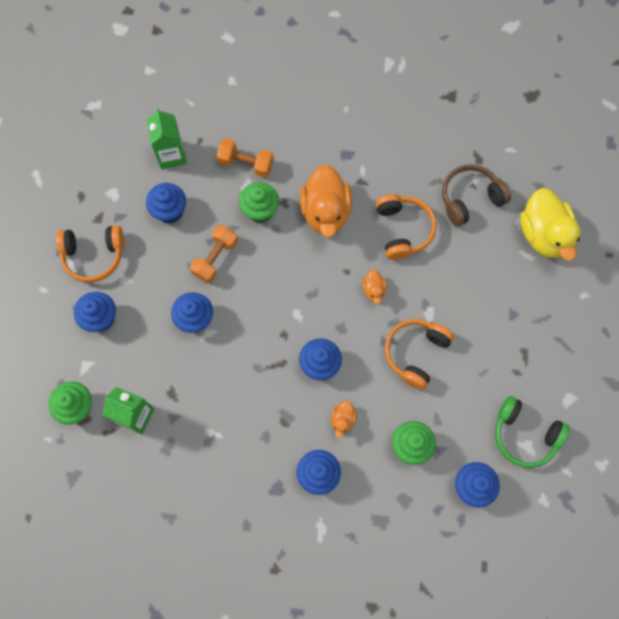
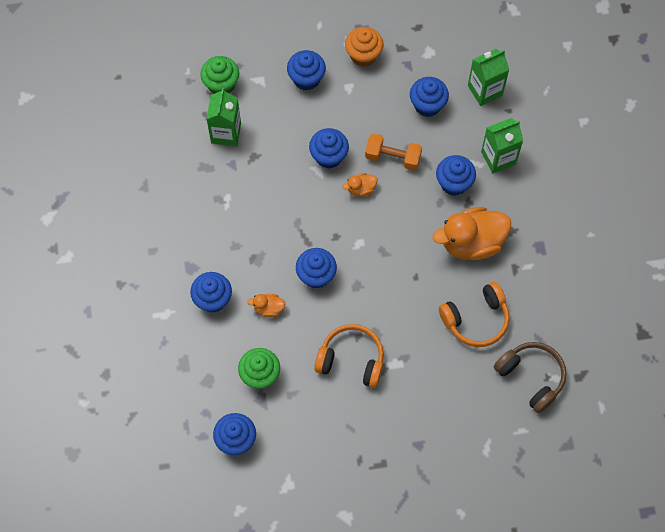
camera: 75 degrees right, 5 degrees down
(94, 255) = (363, 55): orange headphones -> orange cupcake
(246, 163) = (498, 158): orange dumbbell -> green carton
(260, 210) = (454, 183): green cupcake -> blue cupcake
(373, 290) = (404, 306): orange duck -> orange duck (361, 189)
(524, 435) = (298, 479): green headphones -> none
(543, 234) = (515, 459): yellow duck -> none

